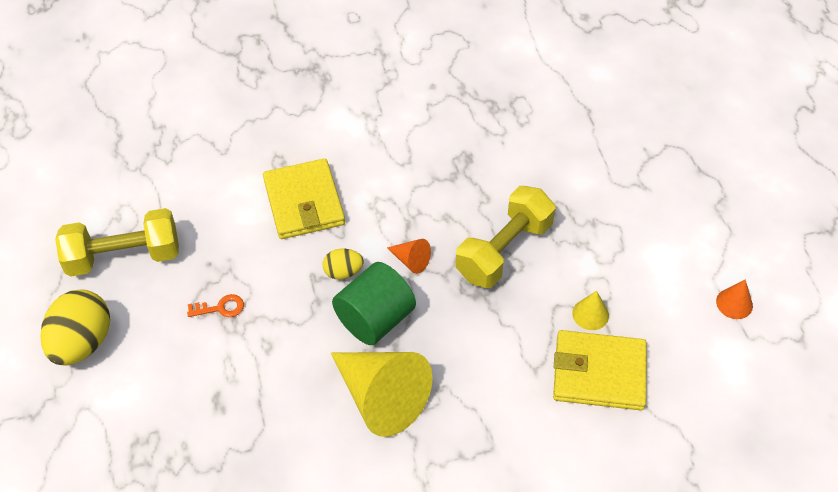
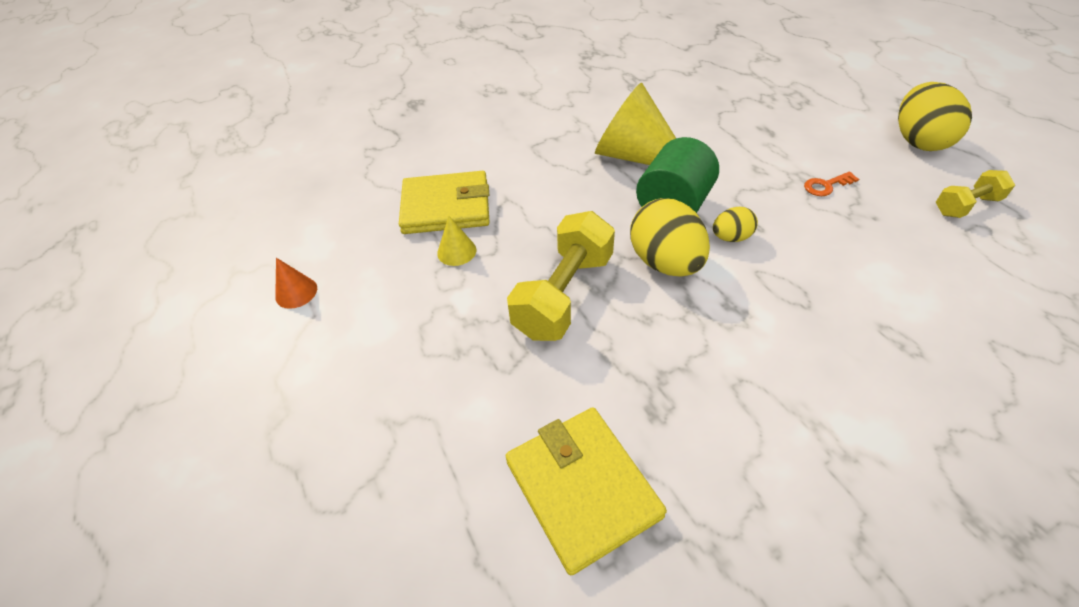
camera: 170 degrees right, 5 degrees down
(124, 256) = (966, 206): yellow dumbbell -> yellow dumbbell, size x0.57
(304, 202) = (831, 299): yellow wallet -> yellow wallet (582, 488)
(411, 260) = (665, 262): orange cone -> yellow egg

